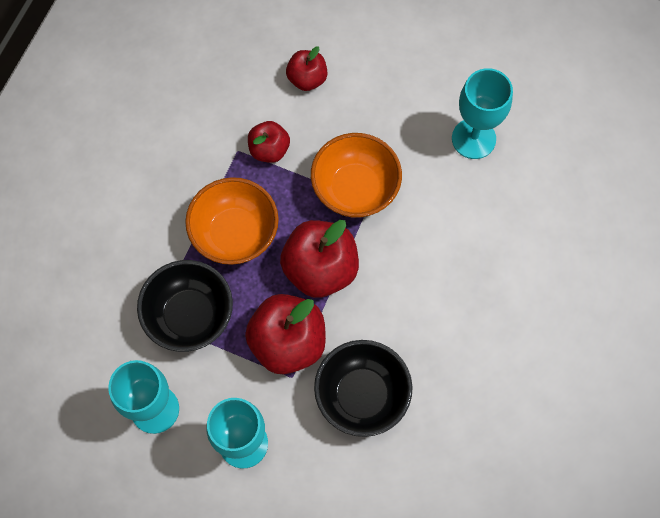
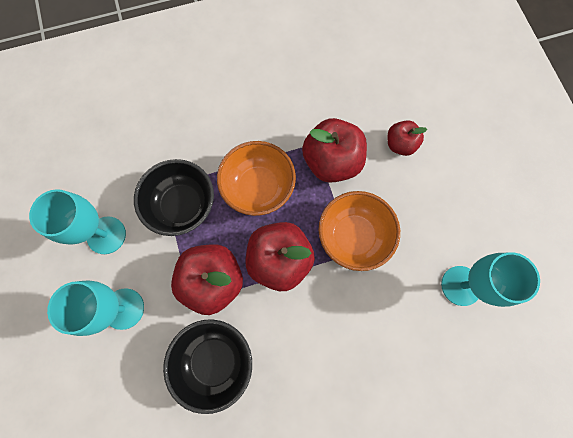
camera: 50 degrees right, 5 degrees up
(269, 150) = (331, 161): red apple -> red apple, size x1.75

